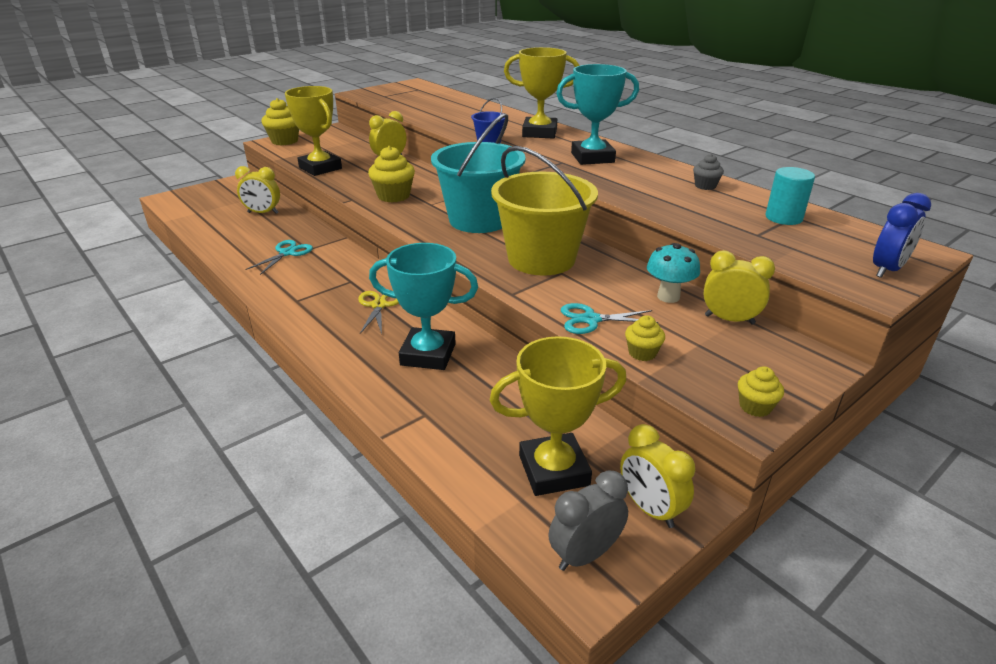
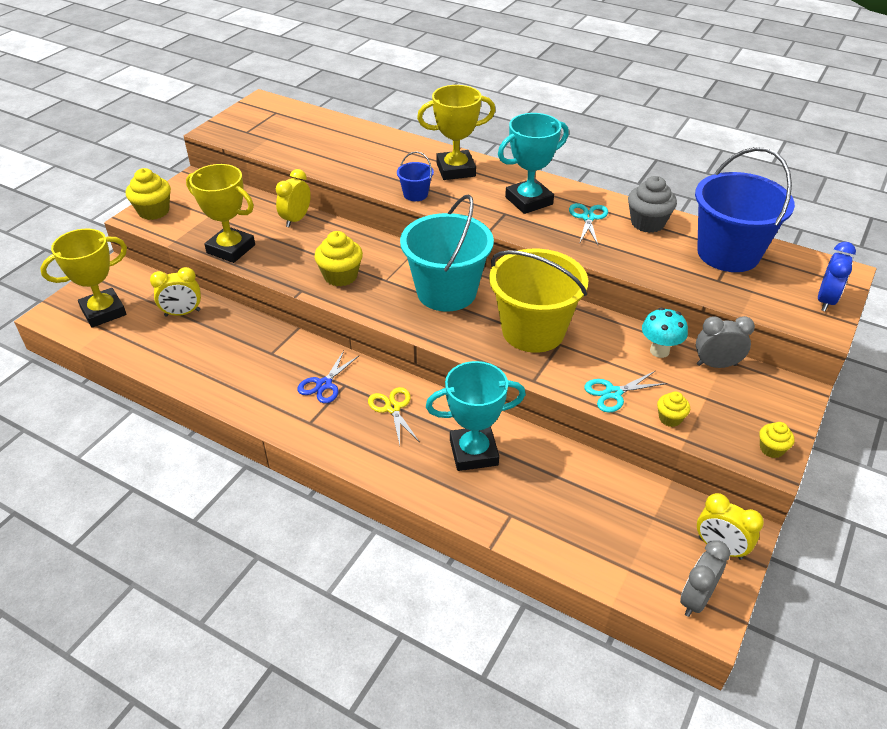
camera: 20 degrees left, 10 degrees up
(287, 253) = (253, 364): turquoise scissors -> turquoise scissors (588, 218)
(333, 277) = (324, 384): none -> blue scissors
(553, 470) = (638, 536): yellow trophy -> yellow trophy (103, 312)
(705, 186) = (647, 223): grey cupcake -> grey cupcake, size x1.76
(729, 319) = (716, 365): yellow clock -> grey clock
(783, 218) = (728, 253): turquoise cylinder -> blue bucket

